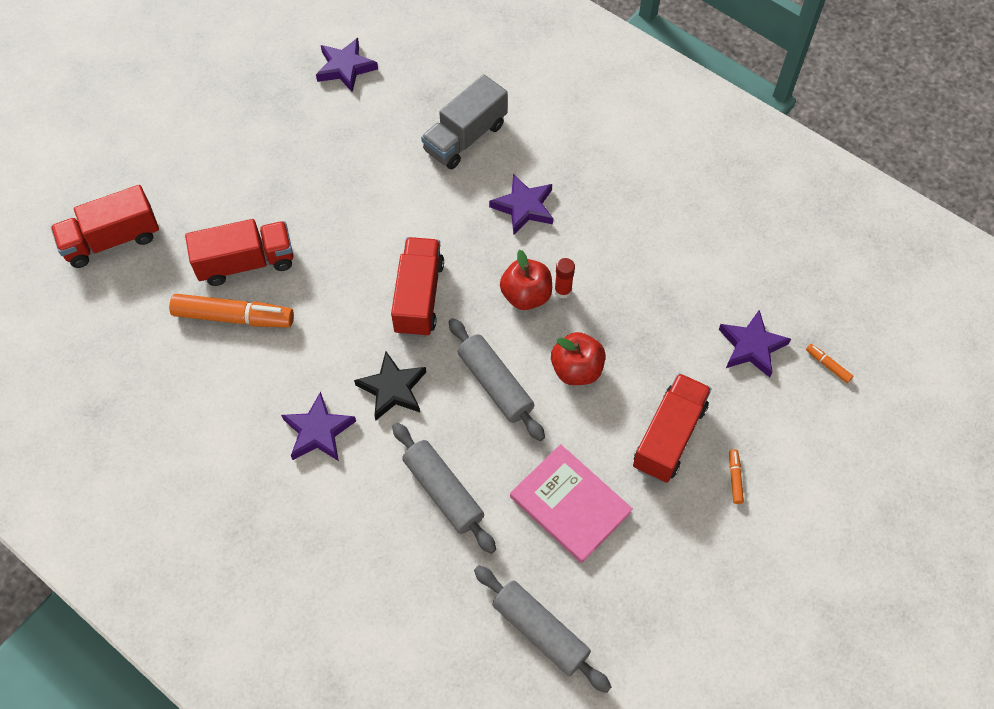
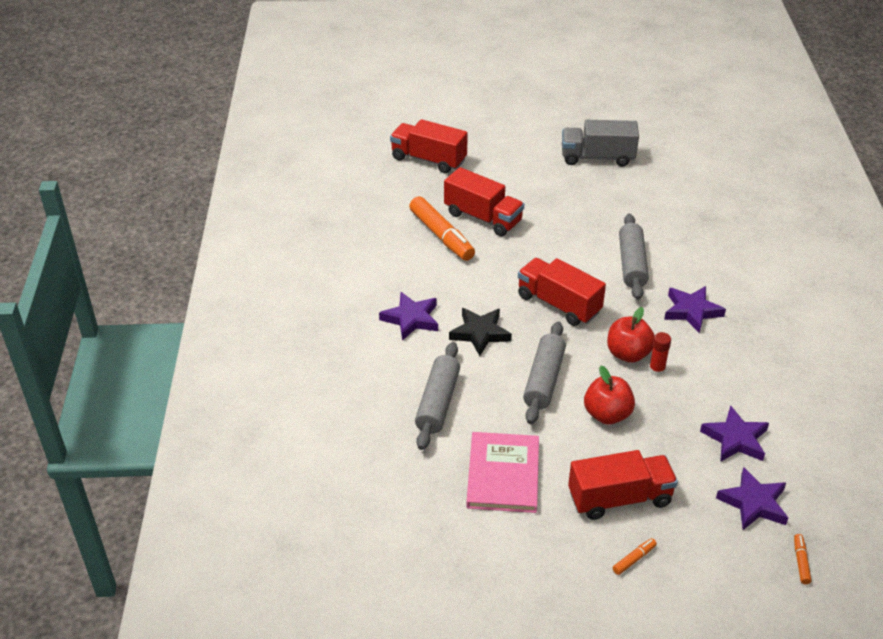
camera: 50 degrees right, 20 degrees down
(345, 68) = (671, 171): purple star -> purple star (735, 439)
(419, 297) = (558, 304): red truck -> red truck turned 105 degrees counterclockwise
(465, 137) = (702, 252): grey truck -> grey truck (597, 157)
(540, 631) = (394, 516): grey rolling pin -> grey rolling pin (632, 264)

